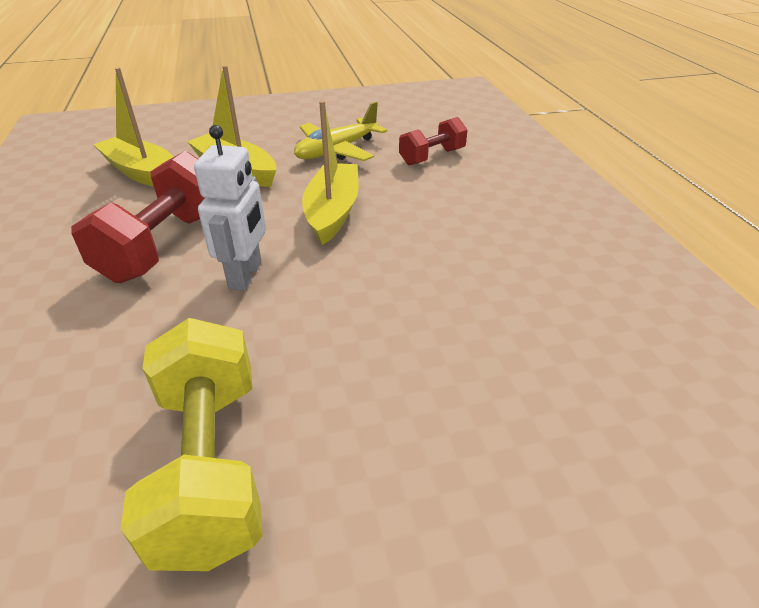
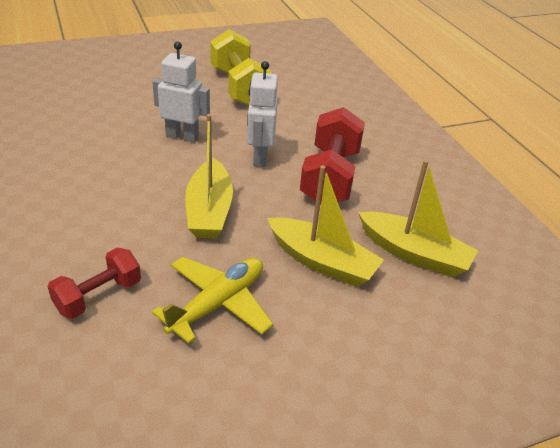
camera: 170 degrees right, 0 degrees up
(358, 315) = (182, 136): none -> white robot

